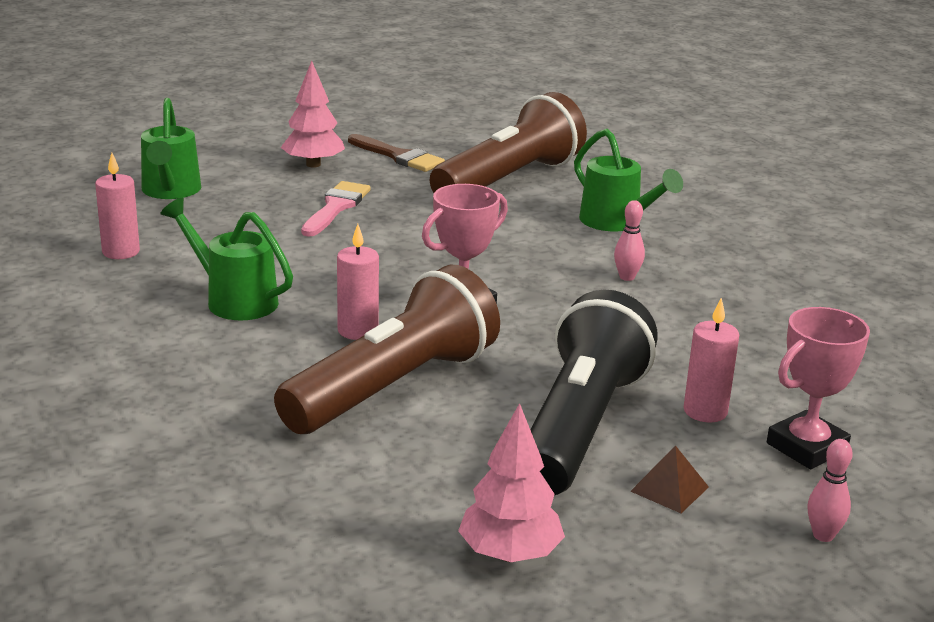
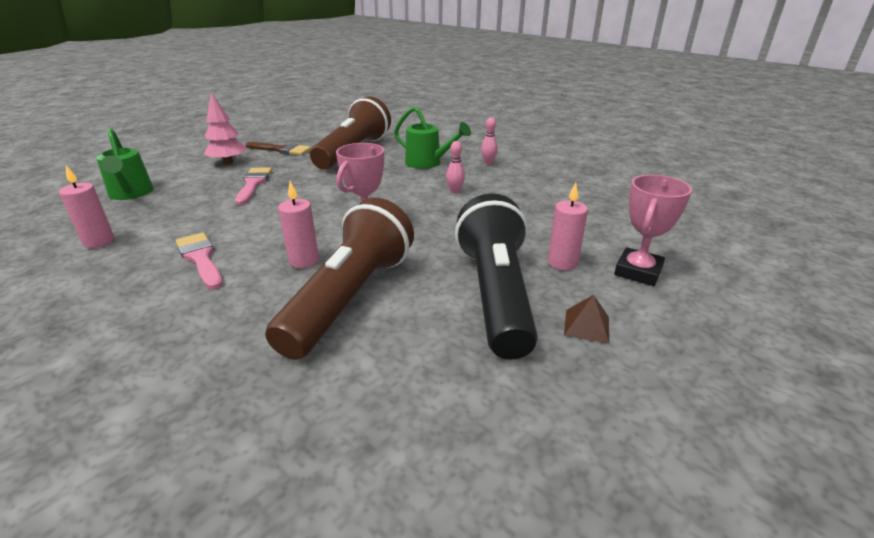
camera: 20 degrees left, 5 degrees up
(234, 300) = (200, 258): green watering can -> pink brush
(509, 554) = (521, 423): pink tree -> none
(823, 535) = (705, 333): pink bowling pin -> pink bowling pin (488, 162)

